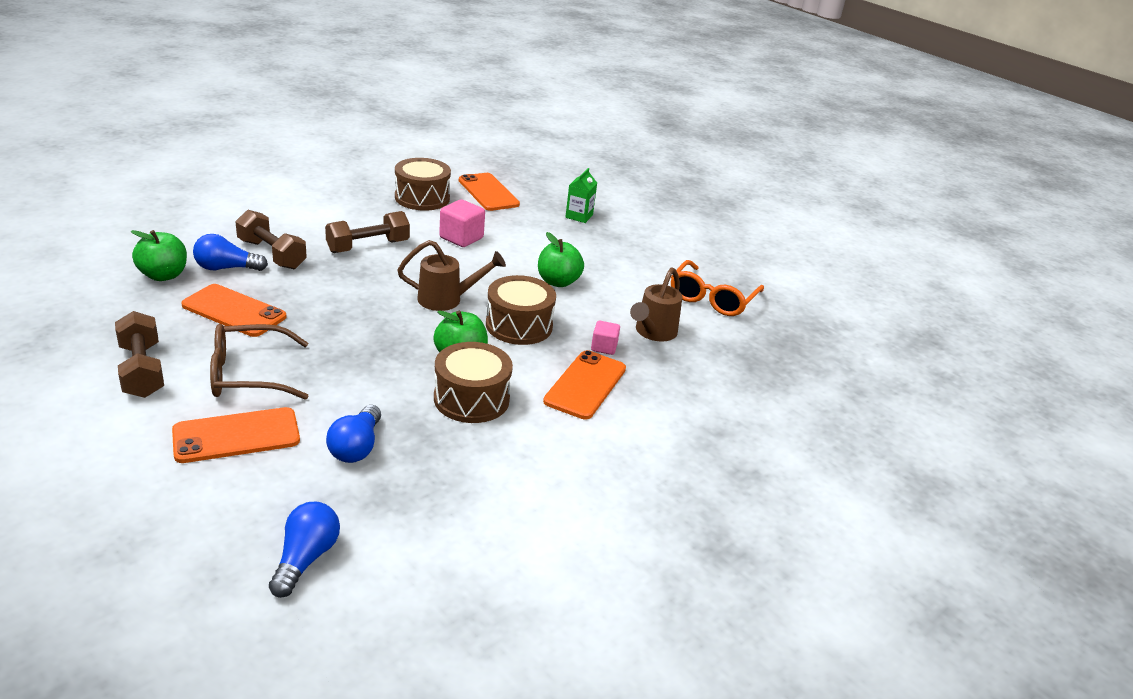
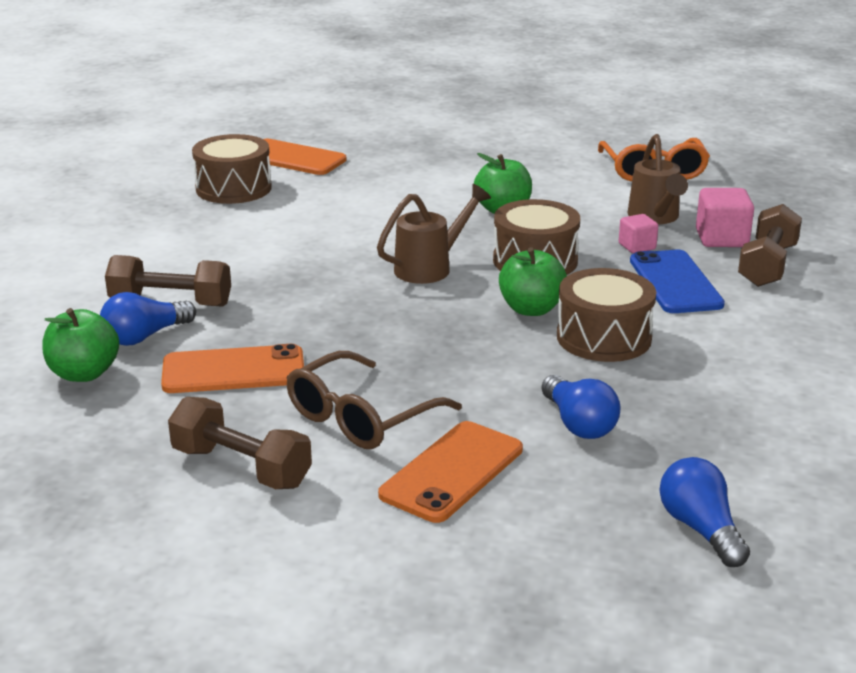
camera: 30 degrees left, 5 degrees down
(368, 246) = (262, 254): brown dumbbell -> brown dumbbell (767, 265)
(461, 238) = (343, 209): pink cube -> pink cube (721, 238)
(579, 216) = (420, 147): green carton -> none
(585, 385) = (675, 282): orange phone -> blue phone

